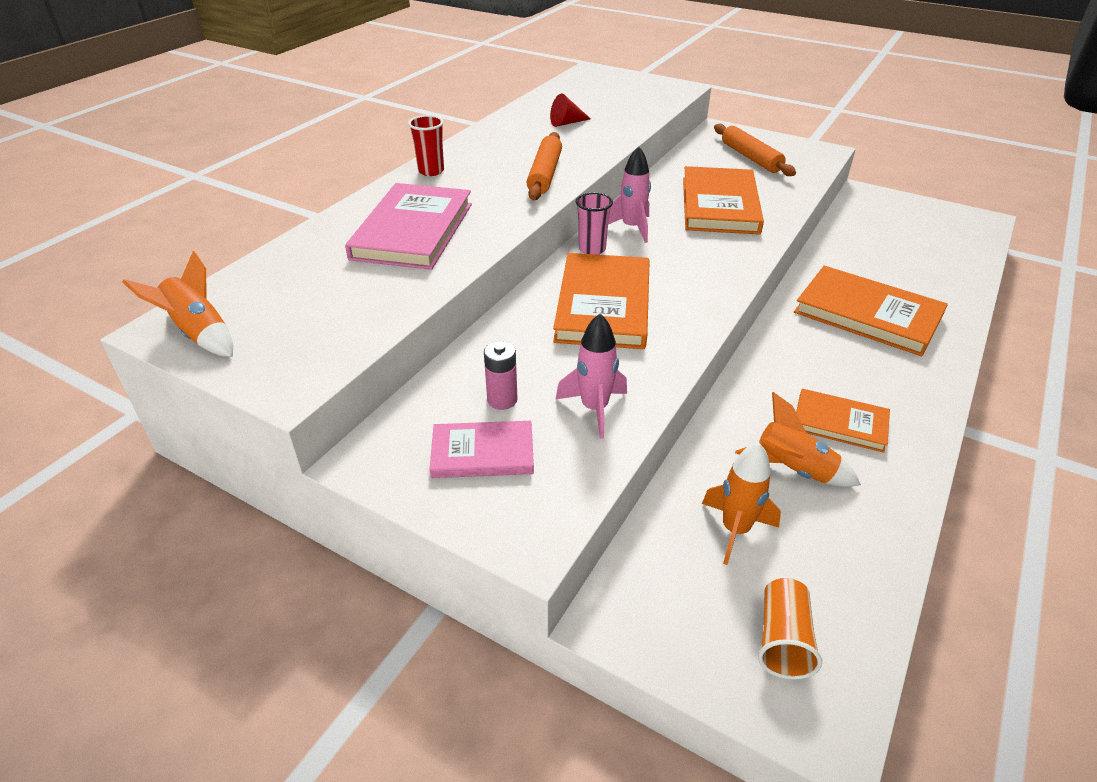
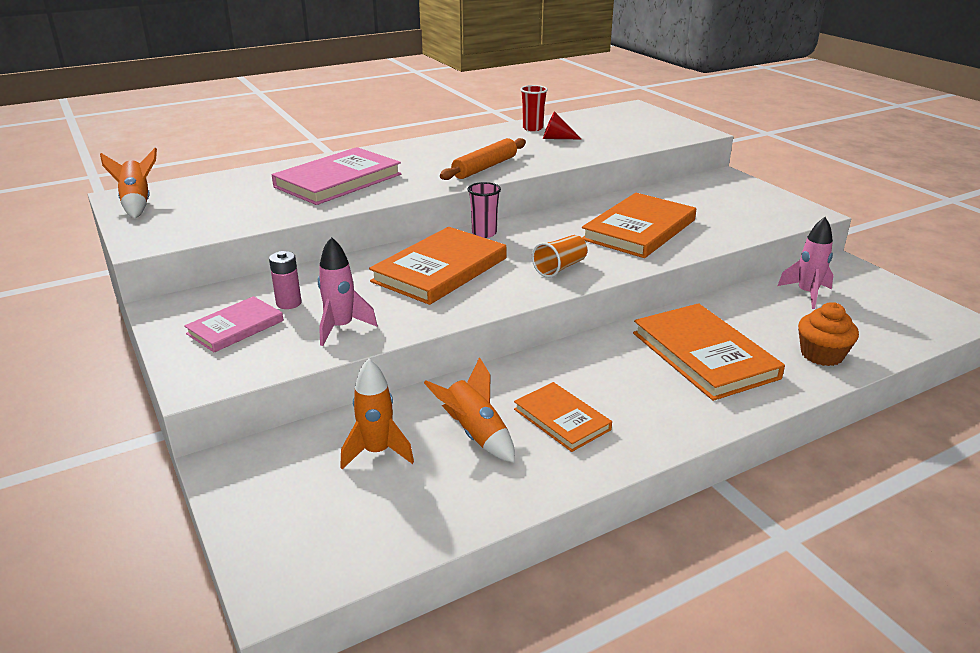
camera: 30 degrees right, 10 degrees down
(431, 171) = (404, 149): red cup -> red cup (532, 128)
(482, 453) = (235, 327): pink book -> pink book turned 75 degrees counterclockwise
(631, 228) = (537, 227): pink rocket -> pink rocket (807, 294)
(750, 158) = (724, 203): orange rolling pin -> none
(782, 639) = (318, 527): orange cup -> orange cup (560, 268)
(941, 283) = (821, 355): none -> orange cupcake

